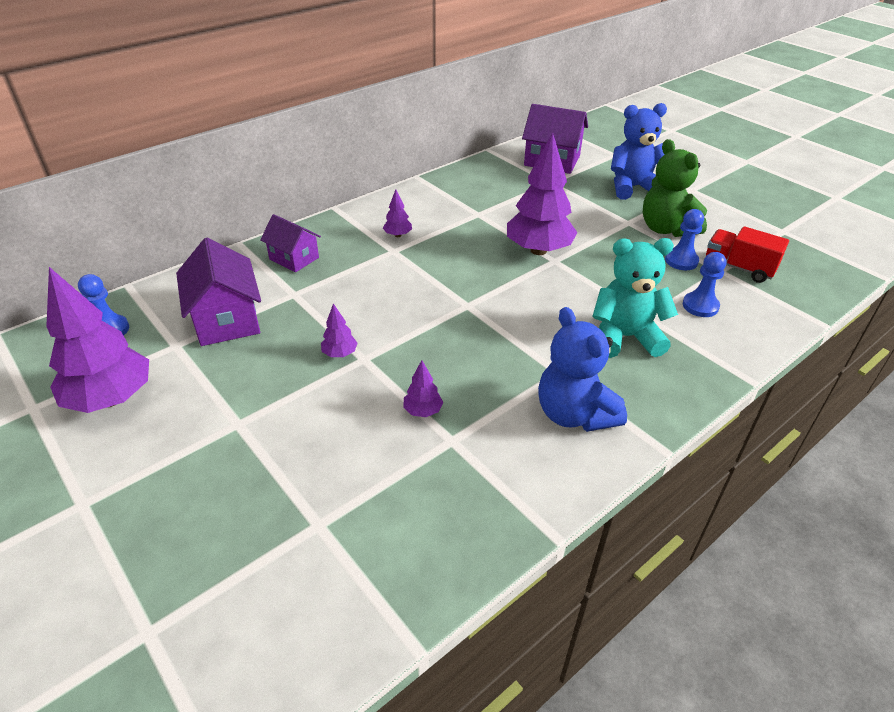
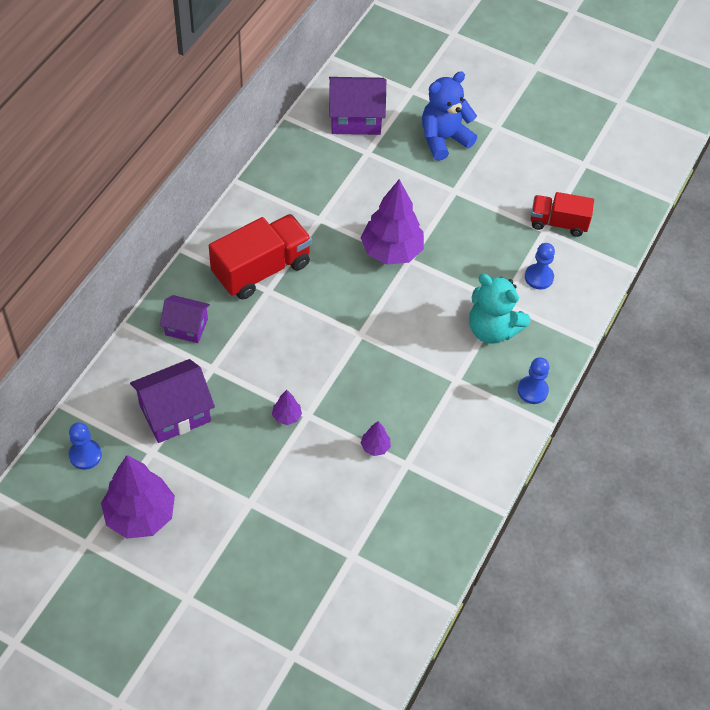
camera: 25 degrees left, 15 degrees up
(226, 320) = (175, 413): purple house -> purple house turned 75 degrees counterclockwise
(398, 235) = (261, 269): purple tree -> red truck
(574, 414) = (480, 414): blue teddy bear -> none
(625, 337) = (492, 329): turquoise teddy bear -> turquoise teddy bear turned 120 degrees counterclockwise
(666, 229) = (489, 190): green teddy bear -> none
(681, 261) = (511, 228): blue pawn -> blue pawn (532, 390)

